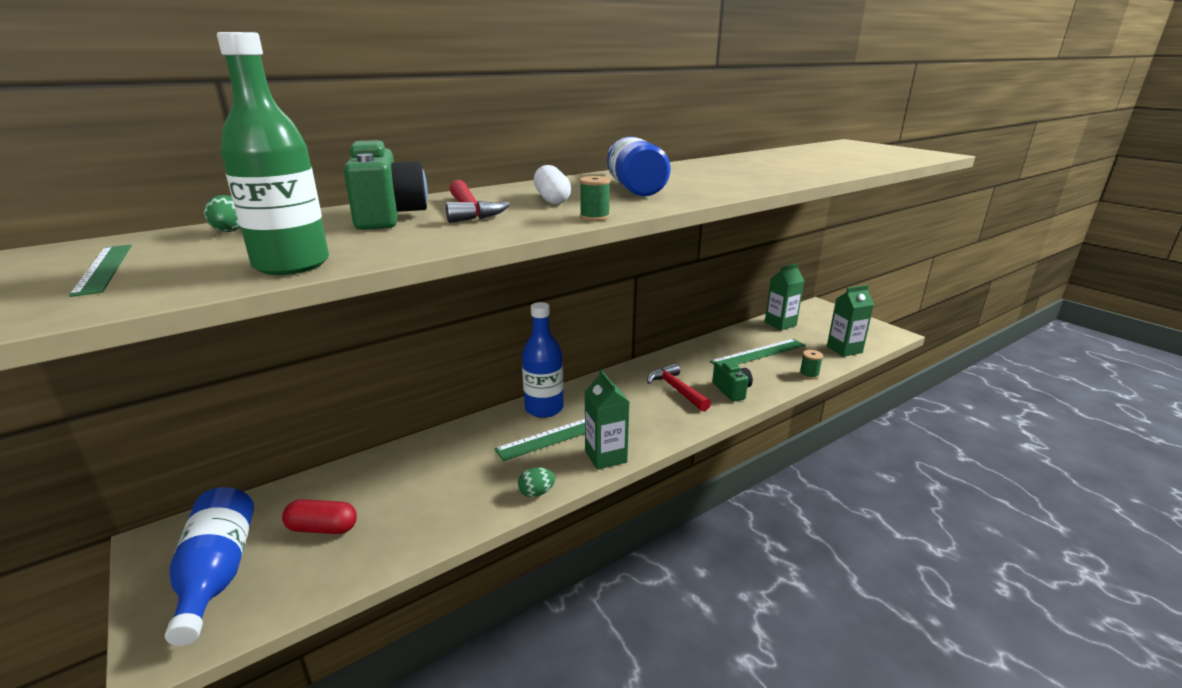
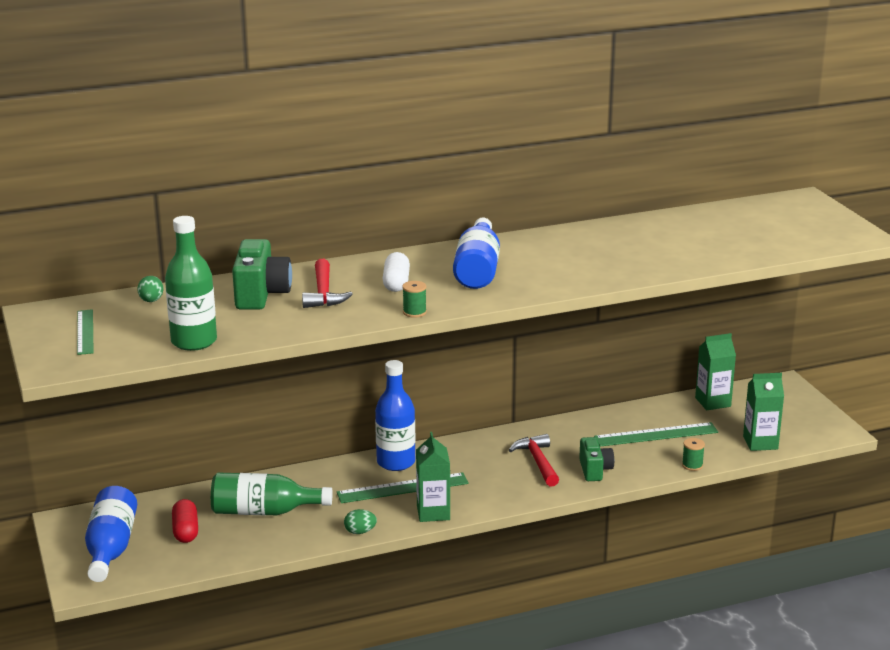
camera: 15 degrees right, 0 degrees up
(323, 528) = (186, 531): red capsule -> red capsule turned 60 degrees clockwise
(418, 485) = (264, 511): none -> green bottle

